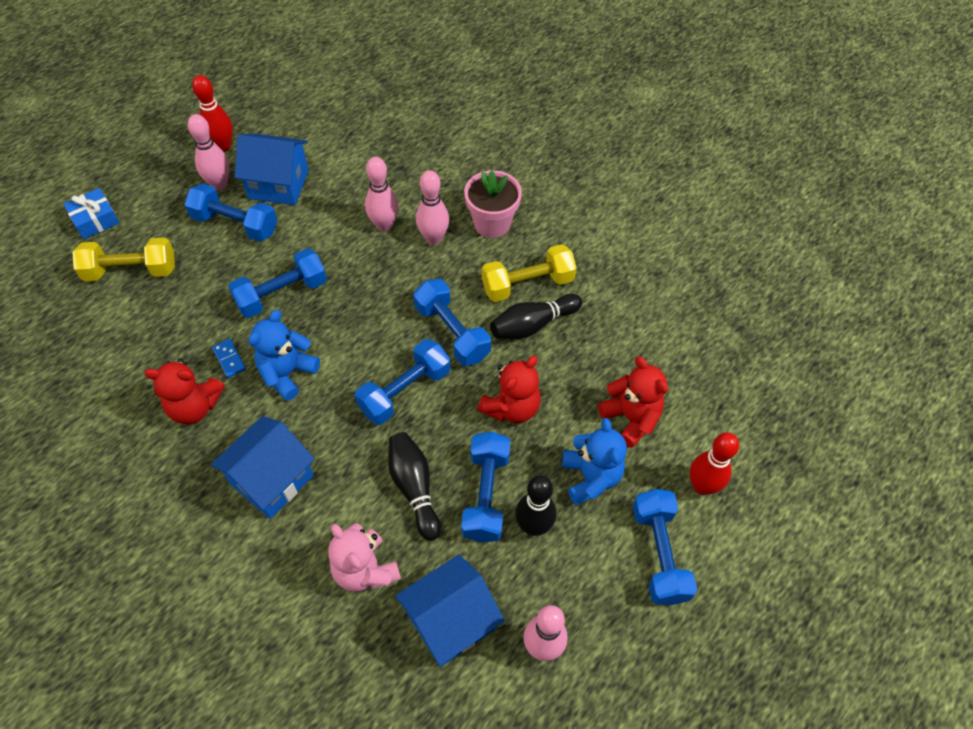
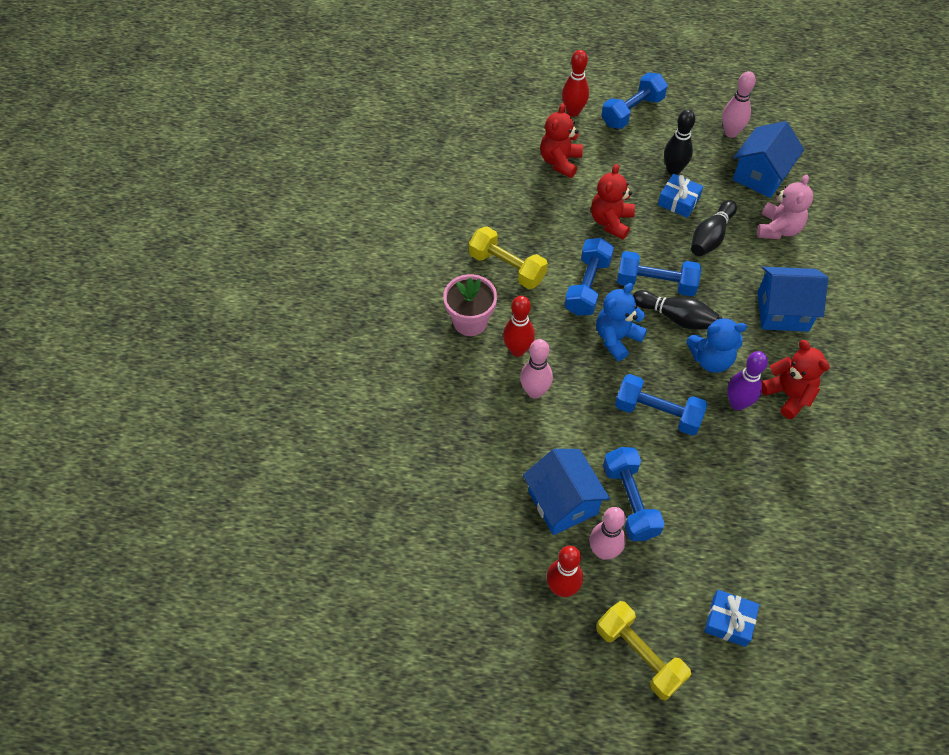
camera: 125 degrees left, 0 degrees up
(131, 270) = (742, 540): yellow dumbbell -> yellow dumbbell (639, 655)
(229, 359) = (737, 403): blue domino -> purple bowling pin
(433, 238) = (517, 350): pink bowling pin -> red bowling pin
(450, 621) = (761, 175): blue house -> blue house turned 75 degrees counterclockwise
(486, 494) = (678, 201): blue dumbbell -> blue gift
(511, 407) = (611, 222): red teddy bear -> red teddy bear turned 75 degrees counterclockwise
(532, 325) = (538, 245): black bowling pin -> black bowling pin (676, 317)
(591, 477) = (618, 160): blue teddy bear -> blue teddy bear (617, 338)

